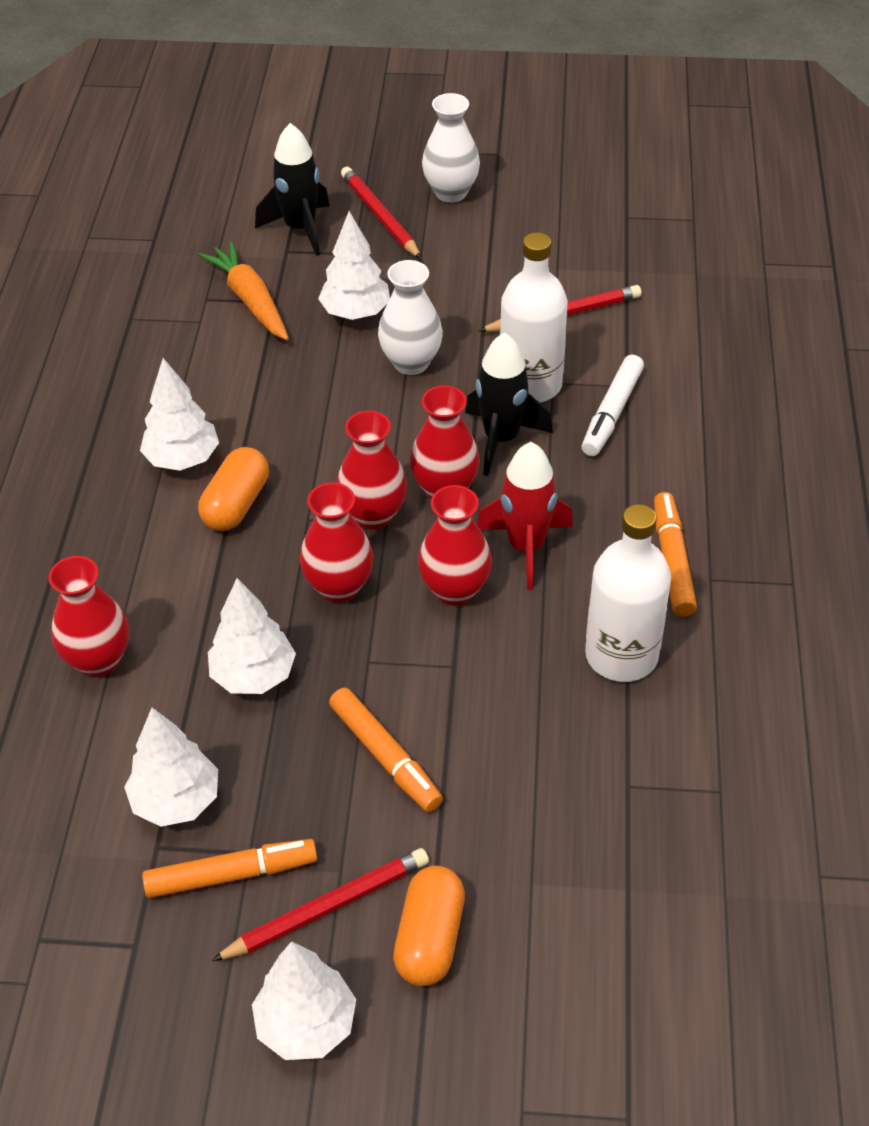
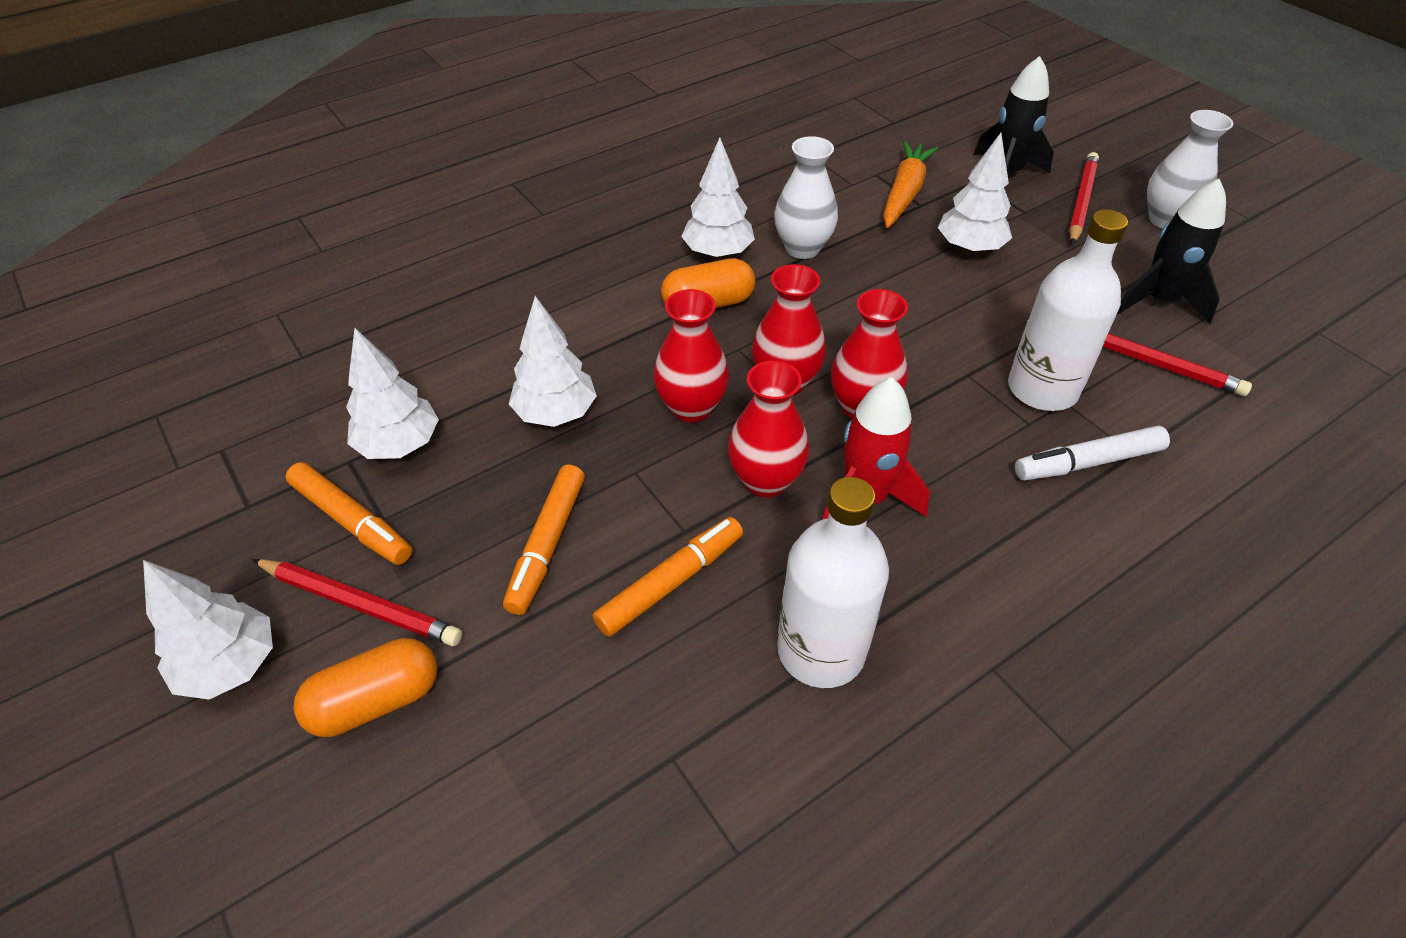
camera: 50 degrees right, 0 degrees up
(98, 660) = (494, 326): red vase -> none
(411, 363) = (964, 306): white vase -> white vase (802, 248)
(501, 439) = (960, 408): black rocket -> black rocket (1159, 301)
(672, 561) = (977, 620): orange marker -> orange marker (671, 582)

